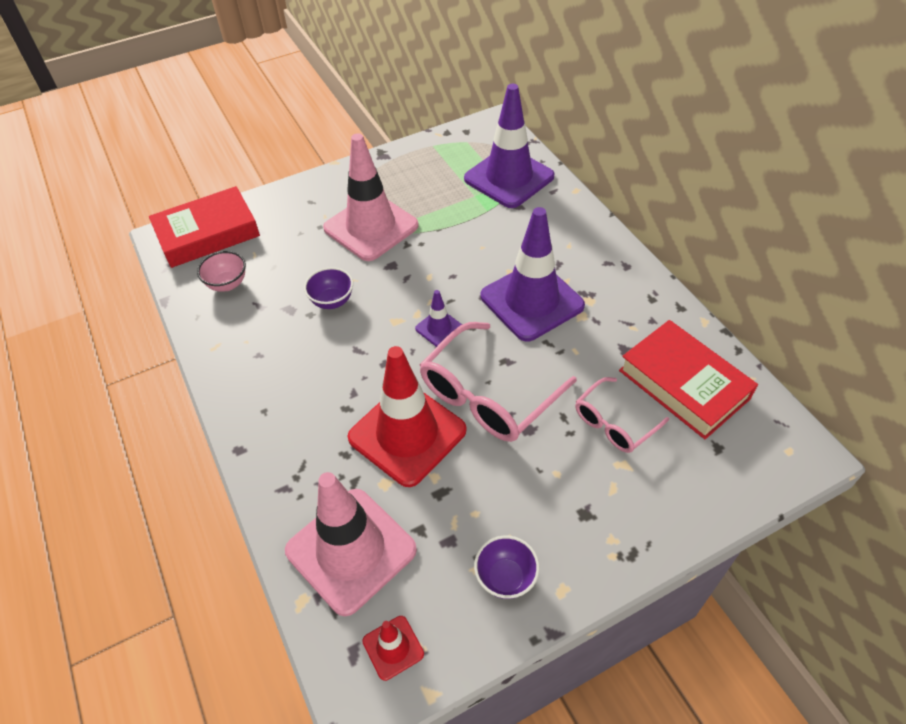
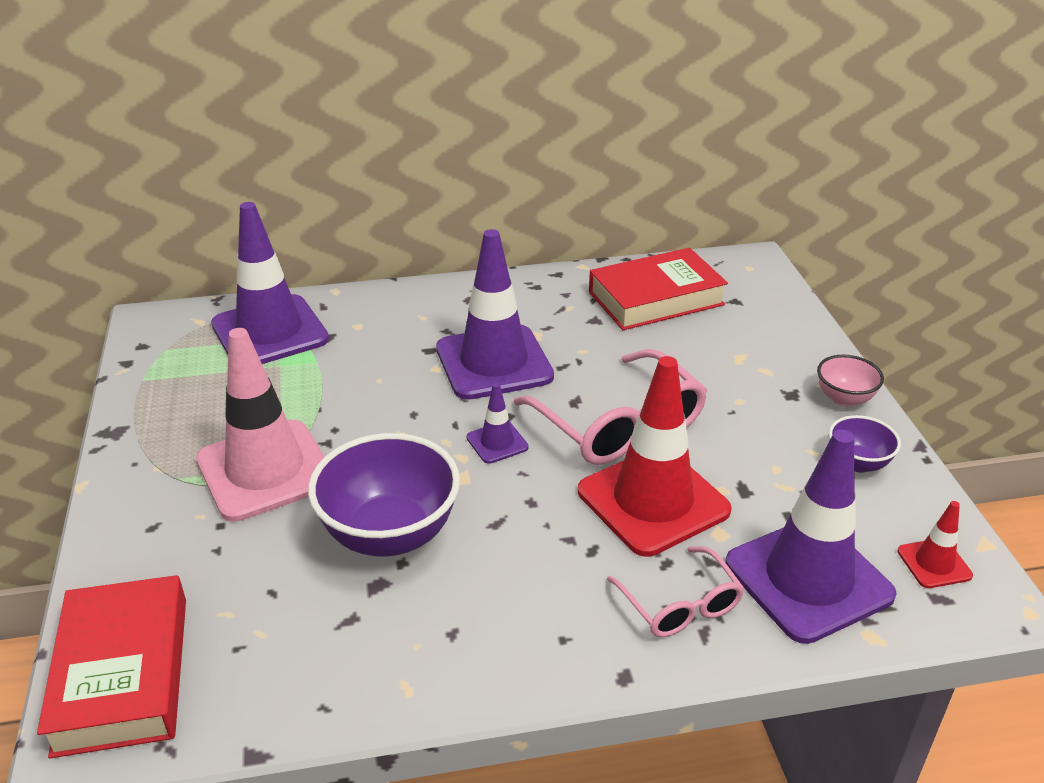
camera: 75 degrees left, 15 degrees down
(227, 284) = (273, 656): pink bowl -> pink bowl (844, 398)
(332, 301) = (390, 534): purple bowl -> purple bowl, size x1.95
(351, 550) = (808, 579): pink traffic cone -> purple traffic cone
(614, 423) = (688, 350): pink glasses -> pink glasses (680, 605)

